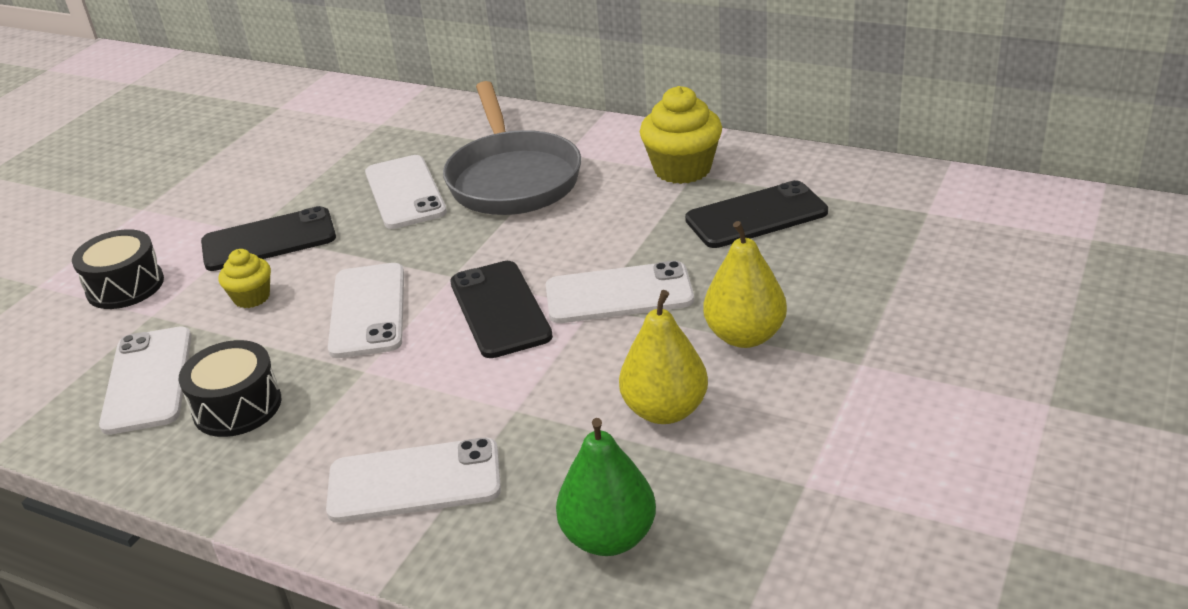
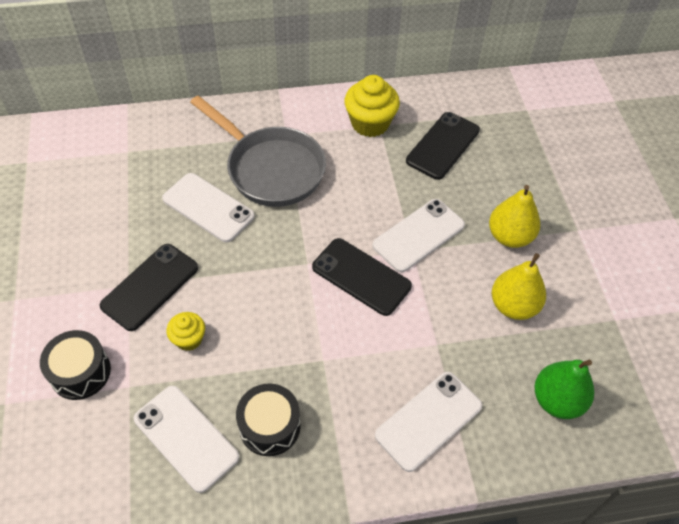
camera: 40 degrees left, 20 degrees up
(368, 310) = (280, 314): white phone -> none

